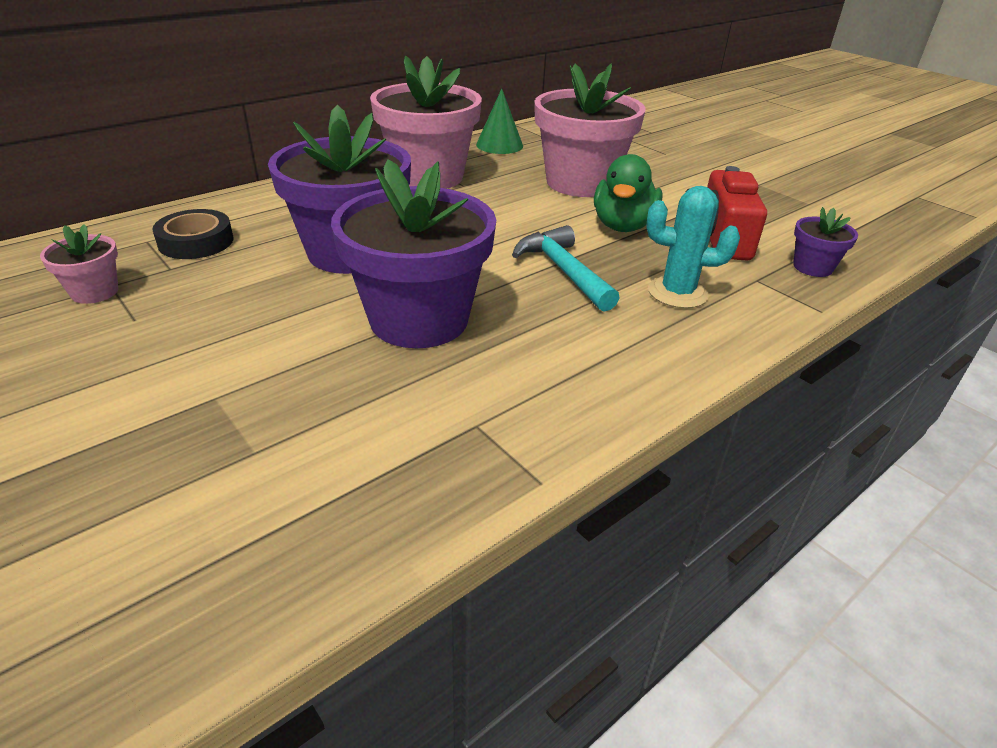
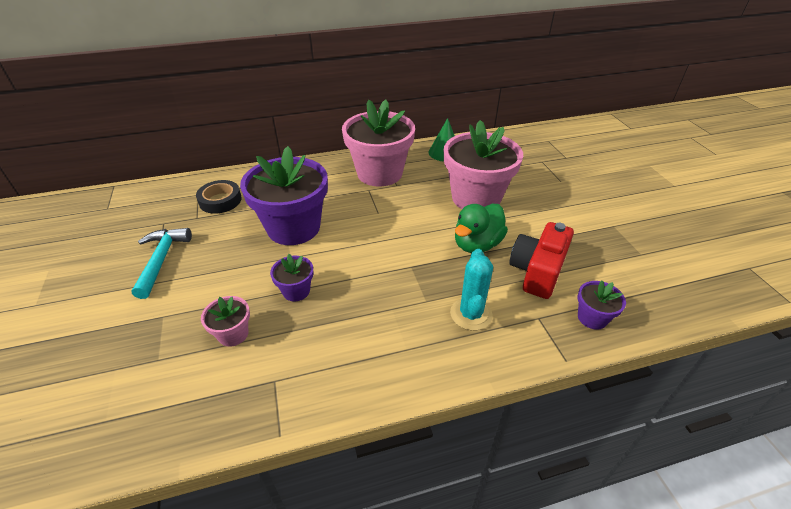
camera: 25 degrees right, 5 degrees up
(95, 292) = (153, 226): pink flower pot -> pink flower pot (233, 334)
(419, 319) = (296, 291): purple flower pot -> purple flower pot, size x0.45
(563, 271) = (408, 274): turquoise hammer -> turquoise hammer (161, 260)
(677, 293) = (471, 314): turquoise cactus -> turquoise cactus turned 60 degrees clockwise

